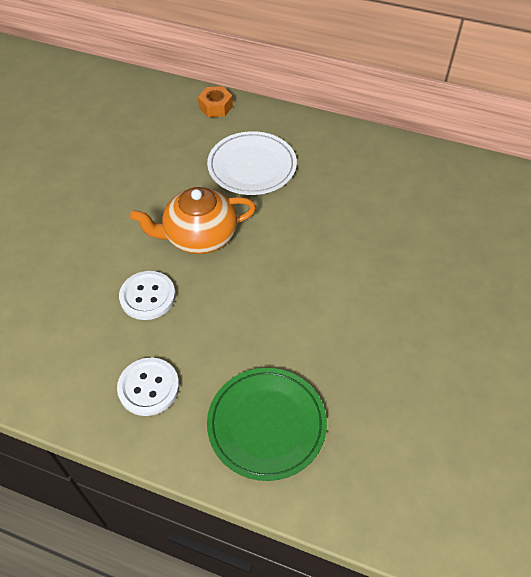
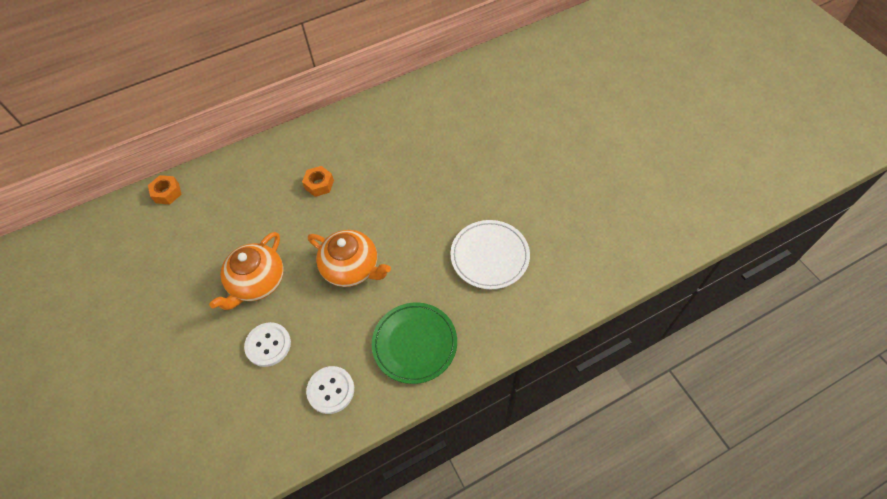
camera: 45 degrees left, 5 degrees up
(252, 166) = (239, 212): white plate -> white plate (489, 256)
(290, 297) = (351, 268): none -> orange teapot
(345, 199) = (319, 184): none -> orange nut

